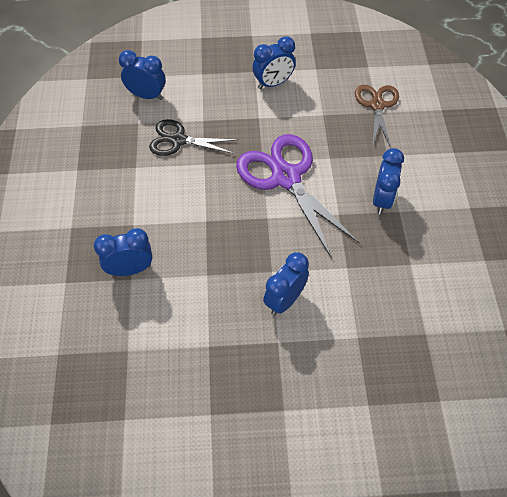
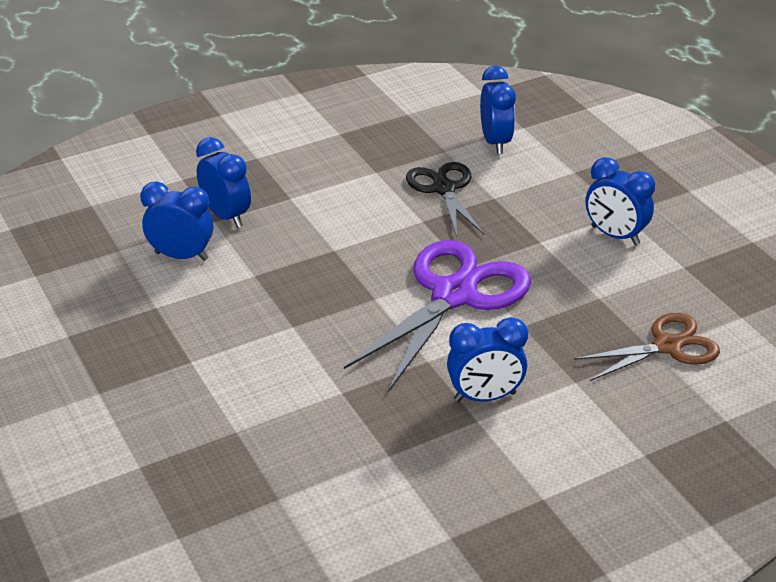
camera: 65 degrees right, 20 degrees down
(284, 300) = (255, 349): blue clock -> blue clock (181, 256)

